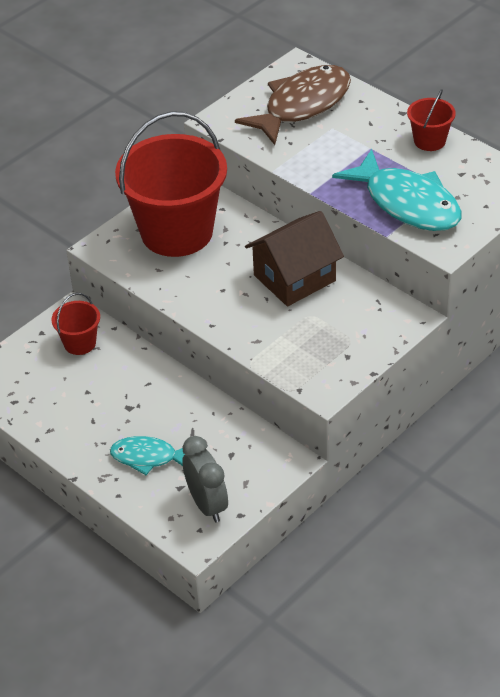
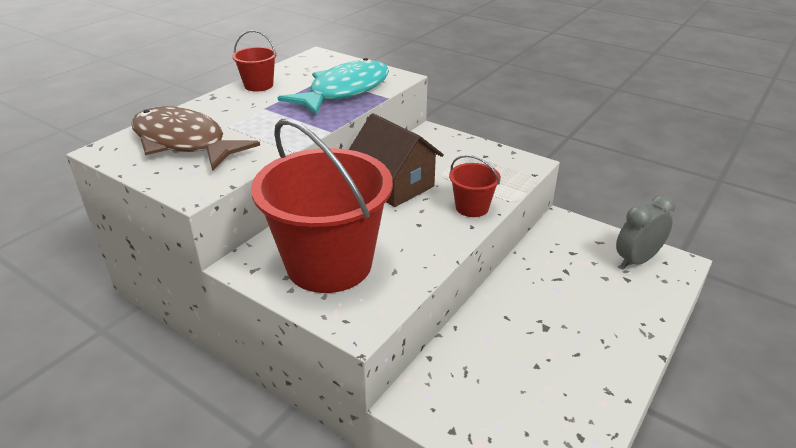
camera: 100 degrees left, 10 degrees down
(80, 343) = (462, 385): red bucket -> red bucket (472, 207)
(148, 457) = (604, 304): turquoise fish -> none

